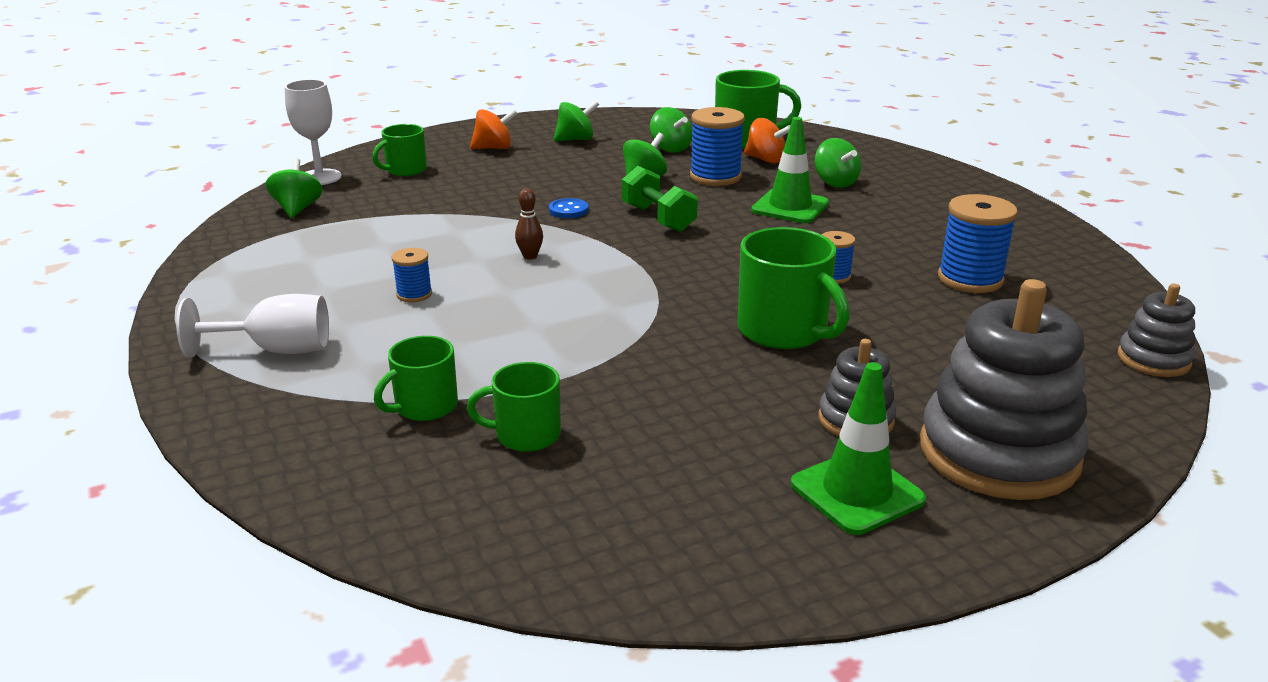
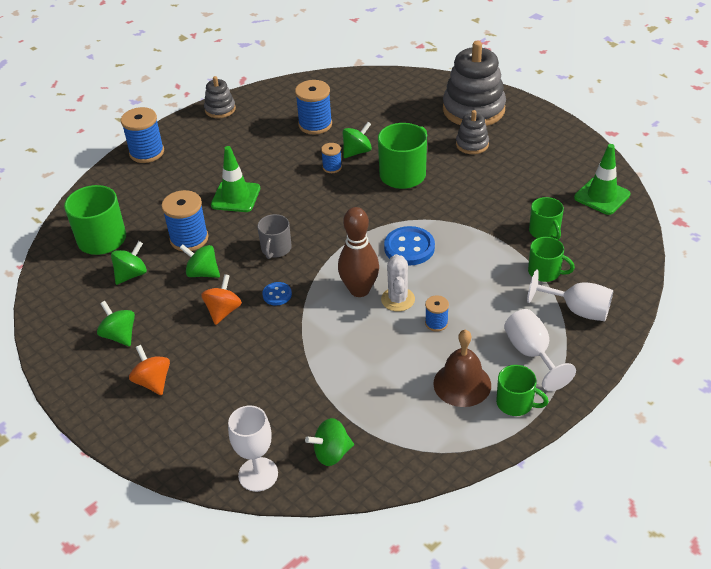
camera: 105 degrees left, 15 degrees up
(292, 291) = (462, 384): none -> brown bell
(310, 413) = (577, 310): none -> white goblet
(405, 170) = (223, 421): green mug -> green mug (515, 403)
(486, 277) = (398, 299): none -> white cactus
(530, 256) = (359, 290): brown bowling pin -> brown bowling pin, size x2.16
(587, 303) = (409, 248): none -> blue button
(658, 218) = (276, 249): green dumbbell -> grey mug
(765, 160) = (146, 221): orange spinning top -> orange spinning top (223, 311)
(835, 183) = (185, 184): green spinning top -> green spinning top (357, 152)
(857, 492) = (522, 138): green traffic cone -> green traffic cone (602, 196)
(921, 168) = (147, 152): none -> blue spool
(1153, 359) = (375, 76): grey stacking toy -> grey stacking toy (220, 109)

